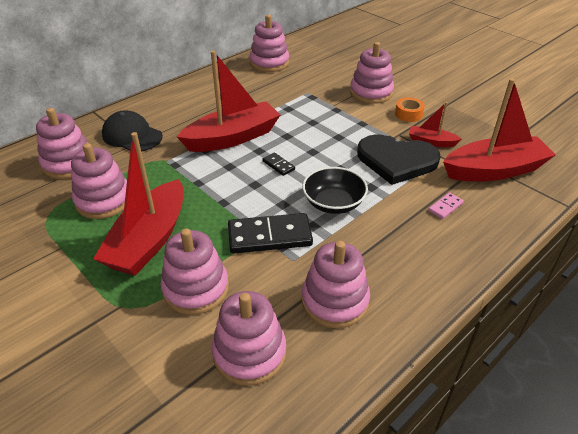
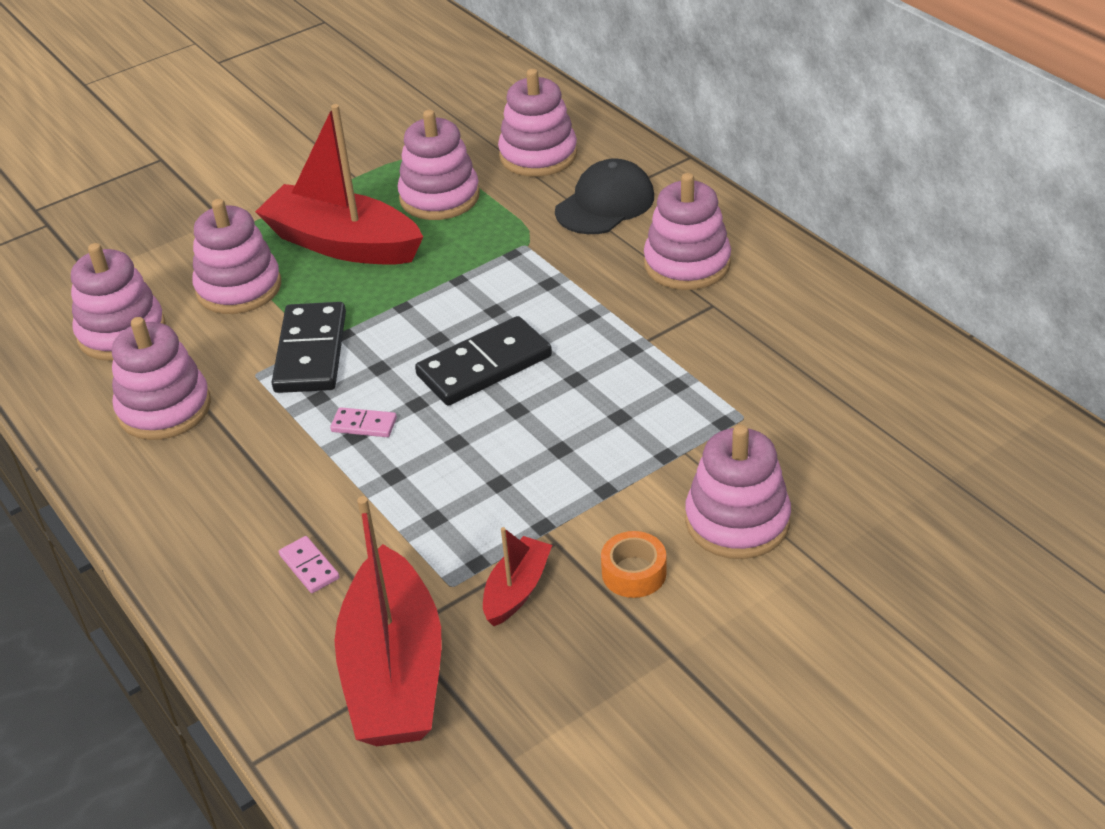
camera: 100 degrees right, 0 degrees up
(232, 138) = (580, 312): red boat -> none
(269, 63) = (887, 362): pink stacking toy -> pink stacking toy (687, 264)
(278, 165) = (484, 366): black domino -> black domino, size x2.13
(333, 203) = (364, 425): black bowl -> pink domino
(396, 161) = (462, 523): black heart -> none

